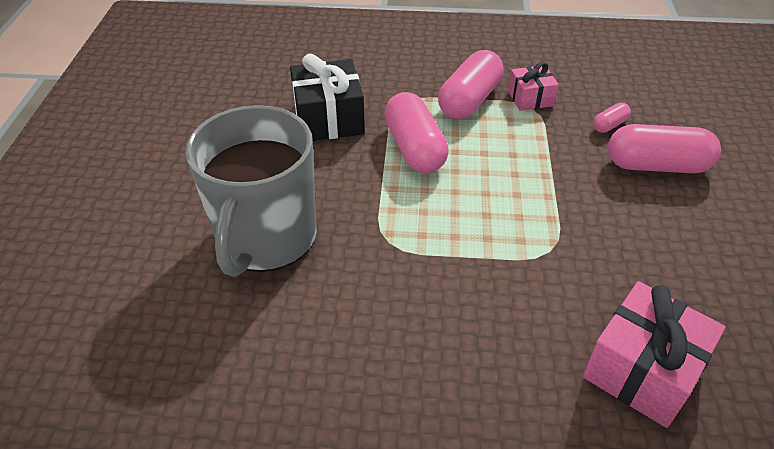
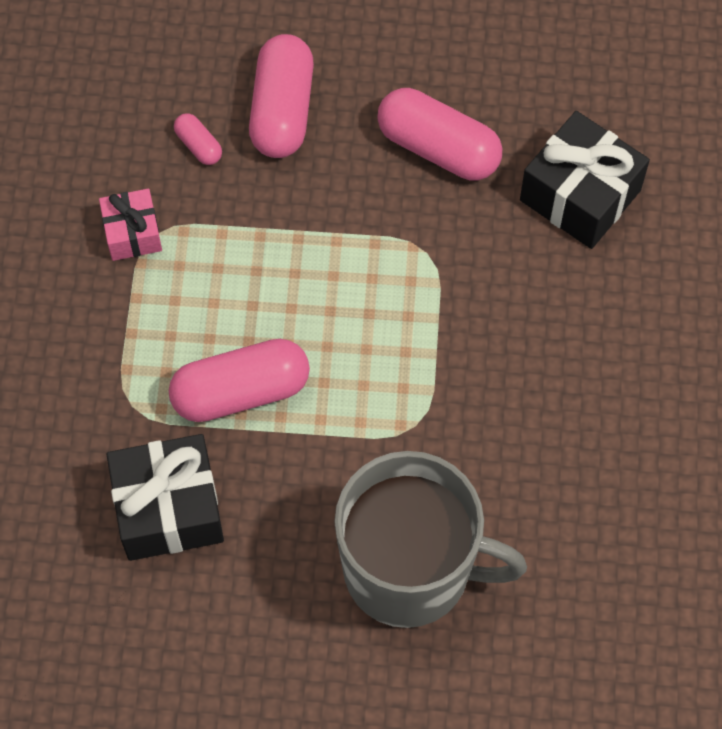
camera: 90 degrees left, 20 degrees up
(469, 100) = (133, 314): pink capsule -> pink capsule (438, 148)
(642, 370) = (580, 195): pink gift -> black gift

